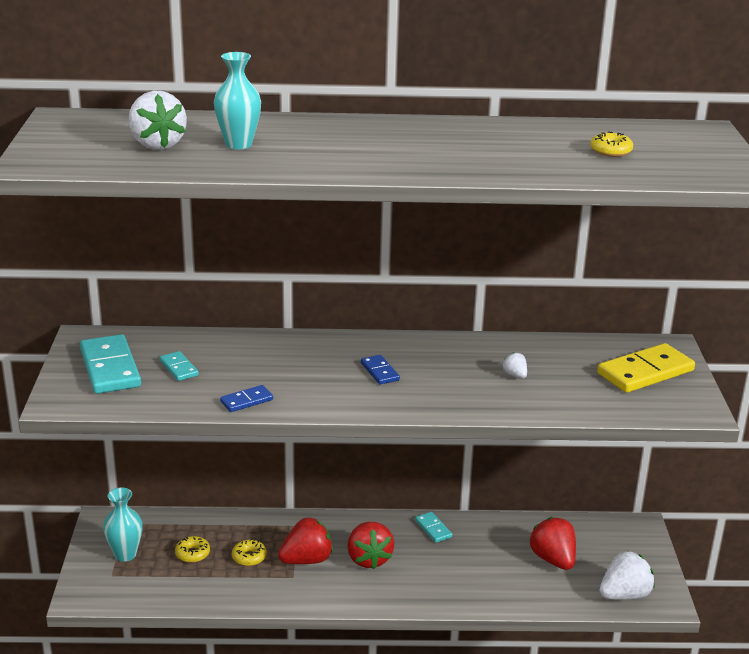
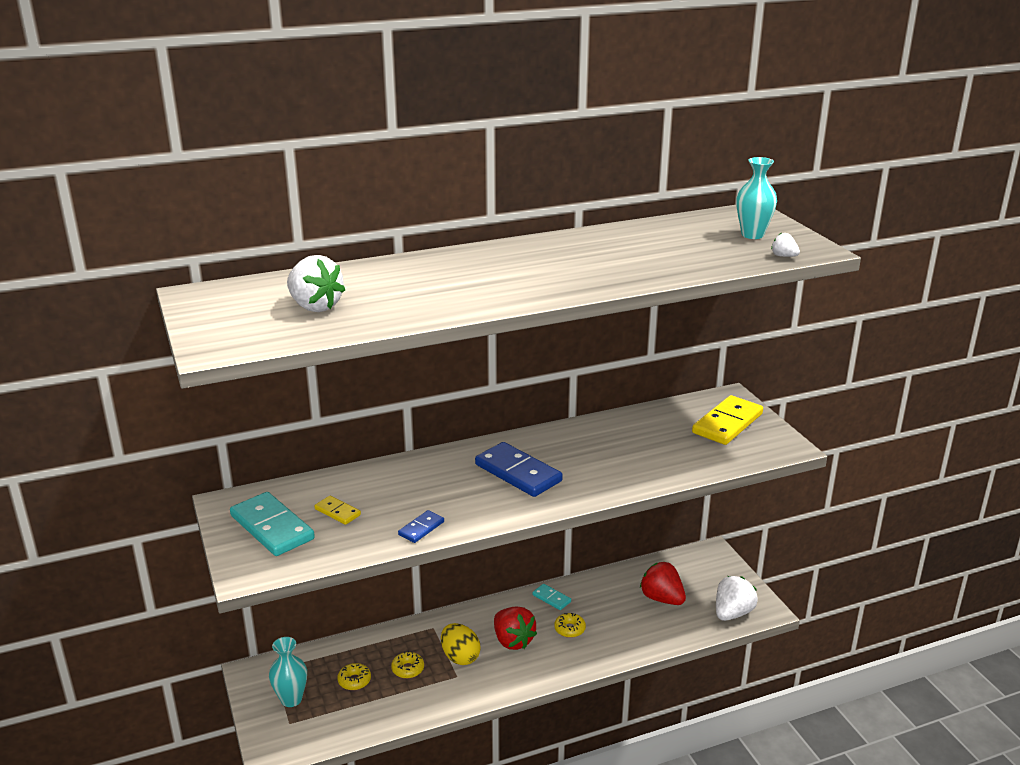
camera: 20 degrees left, 0 degrees up
(179, 368) = (337, 512): turquoise domino -> yellow domino
(238, 144) = (390, 293): turquoise vase -> turquoise vase (752, 235)
(306, 560) = (460, 657): red strawberry -> yellow egg
(379, 372) = (518, 473): blue domino -> blue domino, size x2.00
(515, 375) = (630, 450): white strawberry -> white strawberry (783, 256)
(610, 151) = (701, 244): yellow donut -> yellow donut (569, 629)

